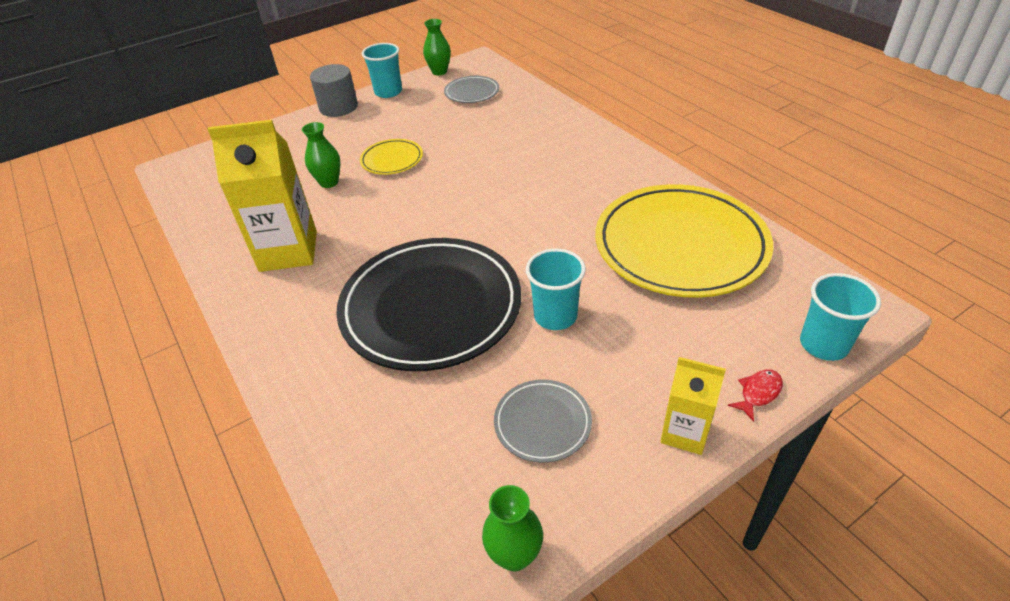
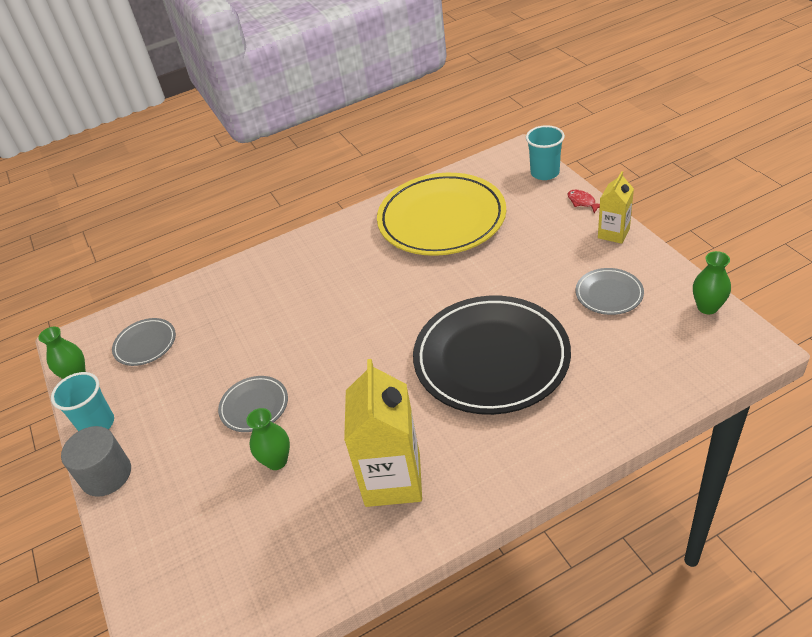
camera: 80 degrees left, 0 degrees up
(392, 160) = (254, 406): yellow plate -> grey plate
(555, 316) = (509, 286): turquoise cup -> none

